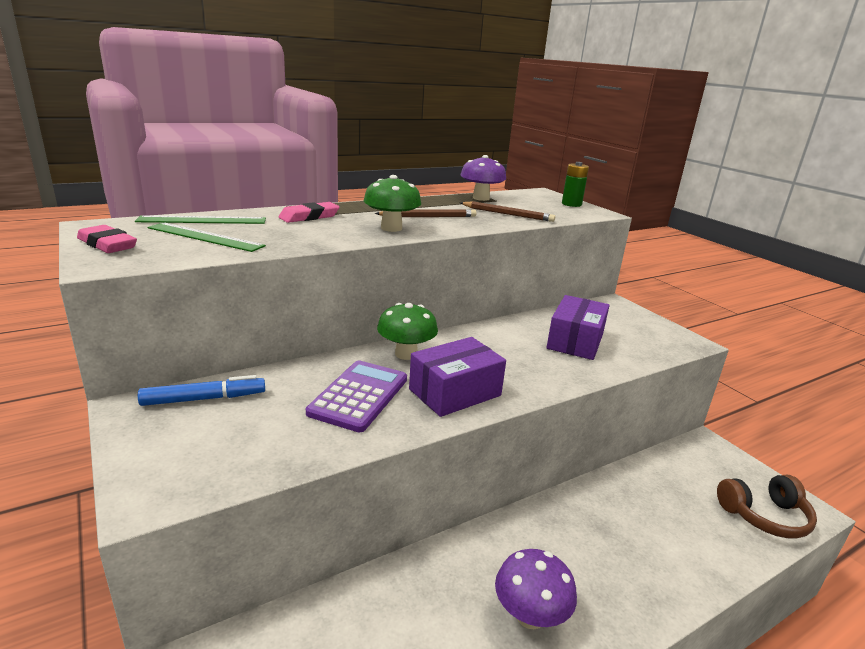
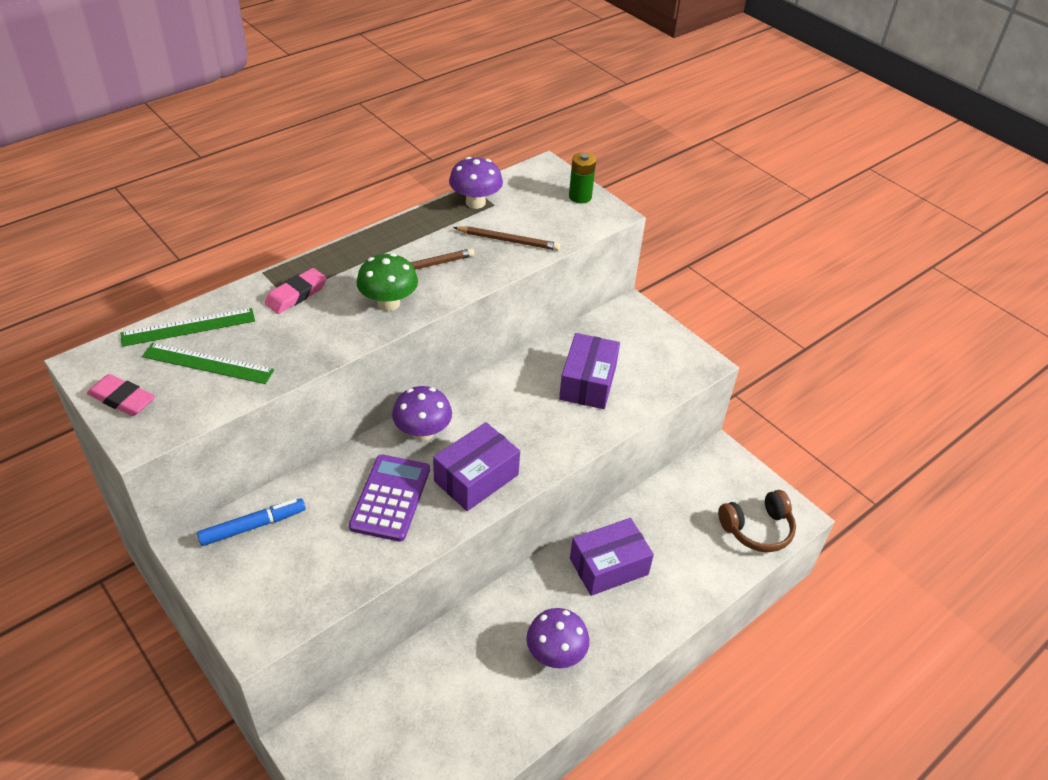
camera: 10 degrees left, 20 degrees up
(406, 354) = (423, 432): green mushroom -> purple mushroom
(594, 528) = (609, 566): none -> purple box

